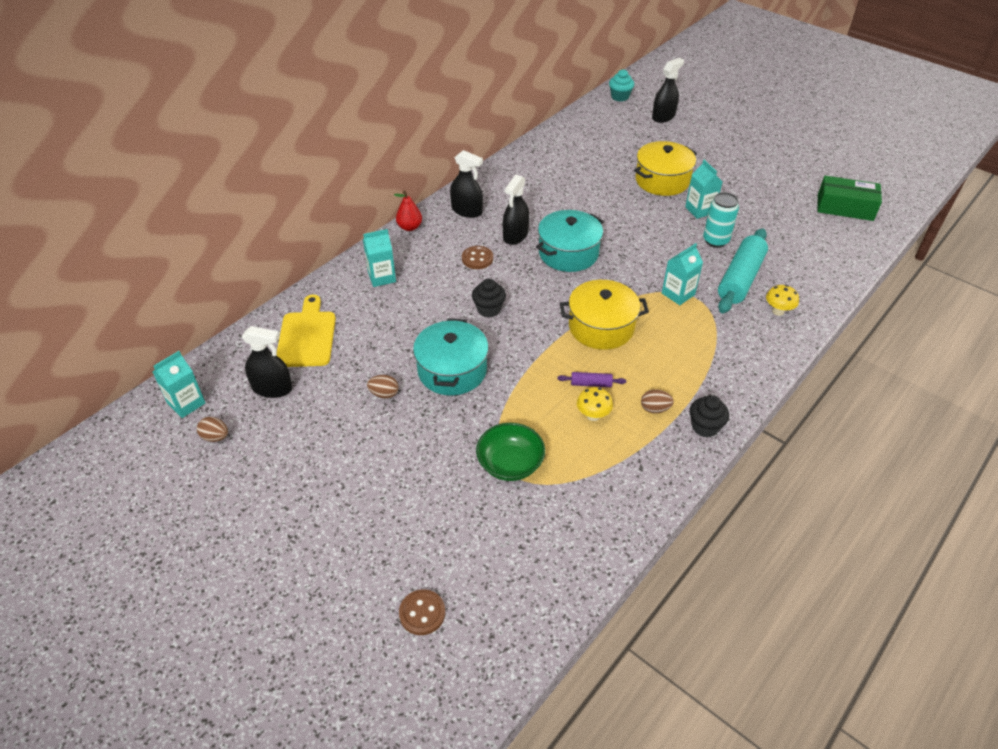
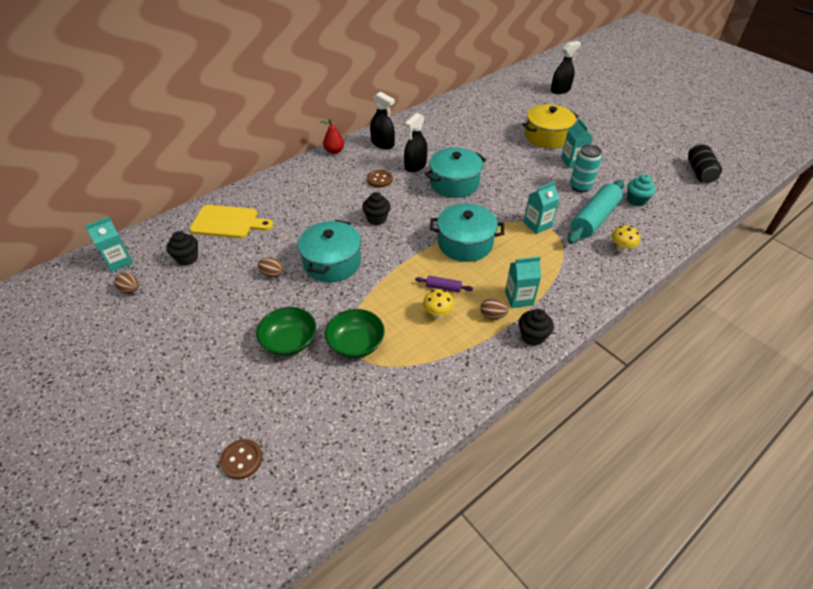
camera: 10 degrees right, 0 degrees up
(272, 388) = (187, 258): black spray bottle -> black cupcake
(307, 336) = (228, 222): yellow cutting board -> yellow cutting board turned 90 degrees clockwise
(382, 277) = (300, 185): turquoise carton -> turquoise carton (519, 298)
(432, 472) = (289, 342): none -> green bowl
(601, 327) = (465, 243): yellow pot -> turquoise pot
(620, 97) = (528, 73): turquoise cupcake -> turquoise cupcake (636, 200)
(845, 207) = (699, 172): green box -> black can

